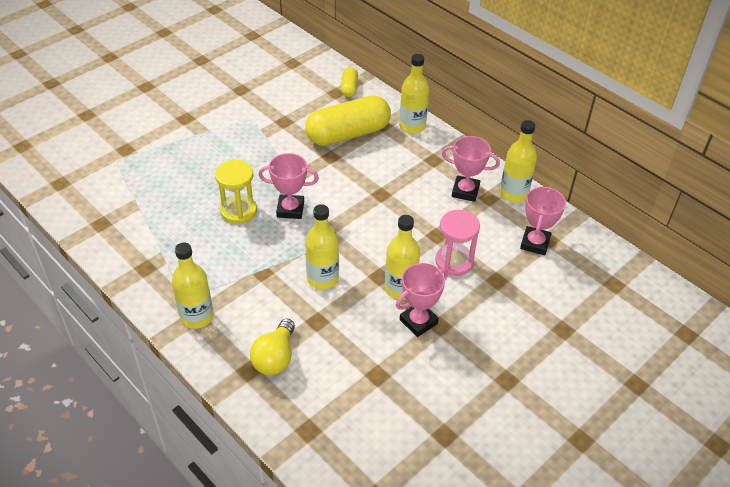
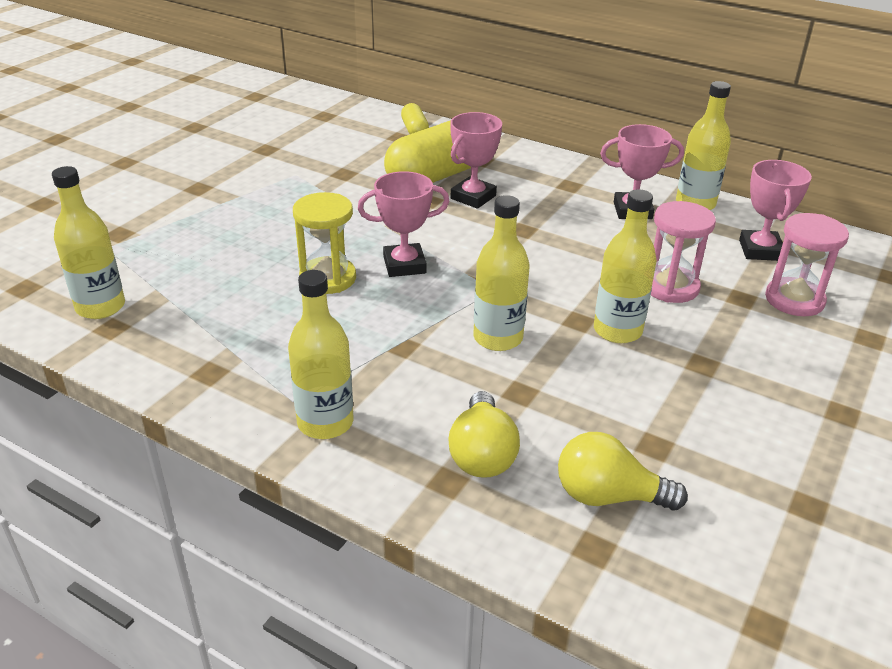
camera: 15 degrees left, 10 degrees down
(332, 401) = (608, 496): none -> yellow light bulb
(412, 126) = (520, 156): yellow bottle -> yellow bottle (100, 307)
(418, 321) = (669, 365): pink trophy -> pink trophy (473, 197)
(532, 289) = (794, 300): none -> pink hourglass

